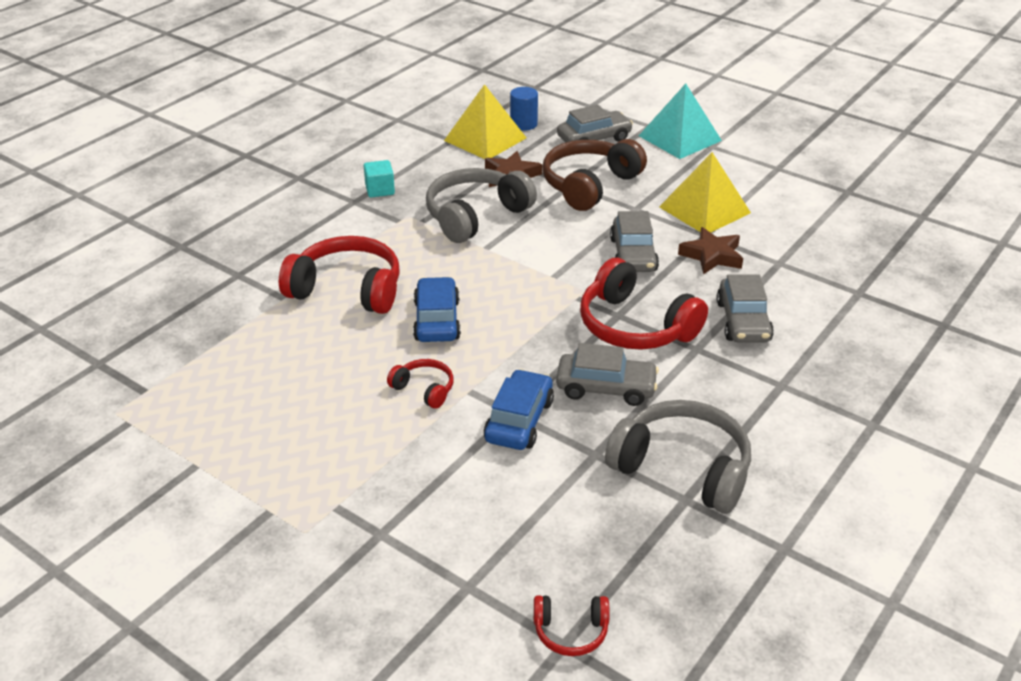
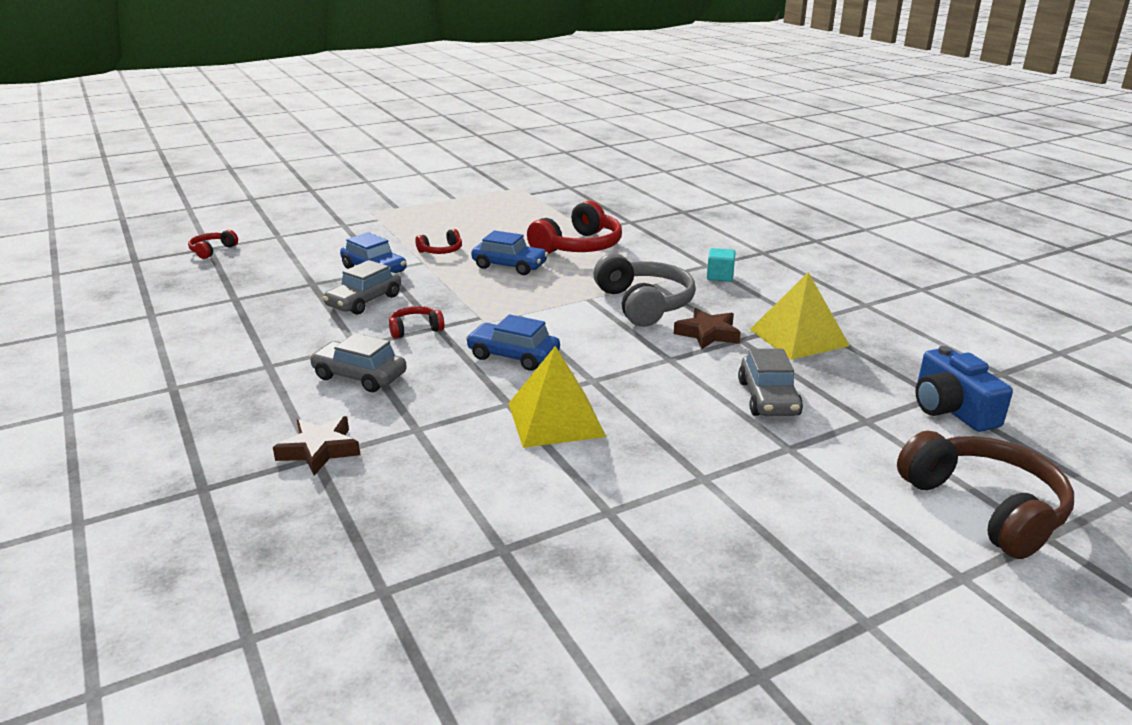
camera: 115 degrees right, 10 degrees down
(523, 124) = (827, 365): blue cylinder -> none
(549, 82) = (951, 409): none -> blue camera
(589, 185) = (660, 368): brown headphones -> brown headphones (984, 507)
(633, 255) = (513, 356): grey car -> blue car
(635, 326) = (415, 329): red headphones -> red headphones, size x0.49
(680, 138) = (739, 460): turquoise pyramid -> none
(682, 468) = (257, 305): grey headphones -> none
(712, 256) = (469, 395): brown star -> brown star (319, 450)

